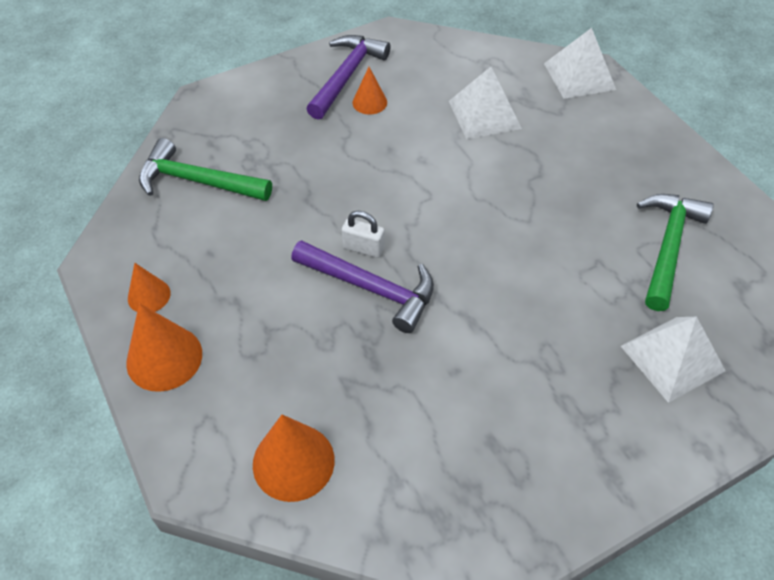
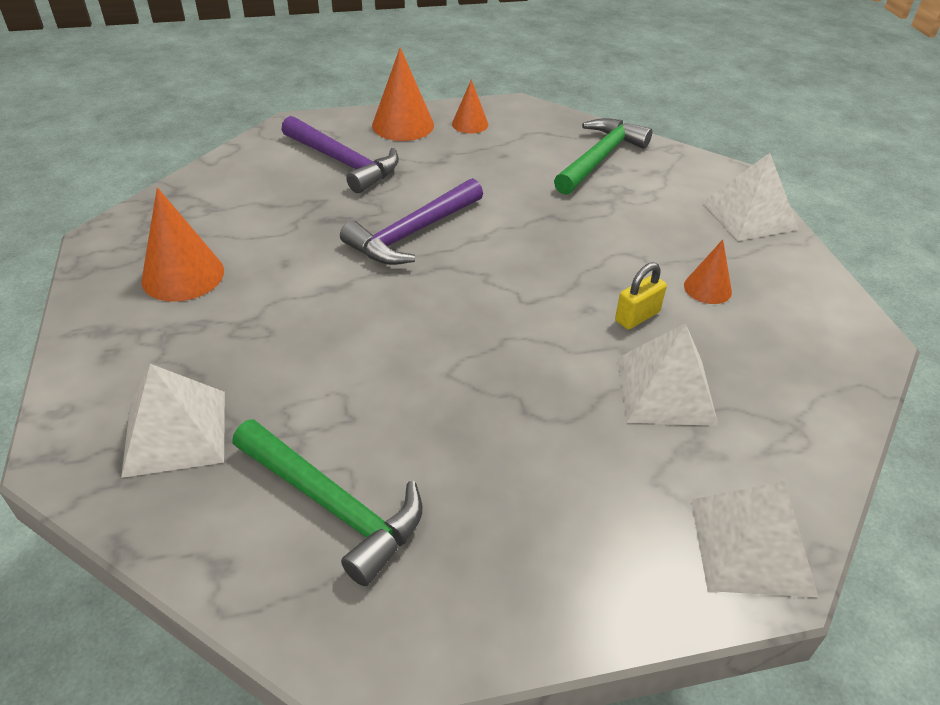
camera: 105 degrees right, 10 degrees down
(264, 85) = (749, 215): none -> white pyramid
(293, 462) = (268, 166): orange cone -> orange cone (183, 275)
(346, 76) = (764, 279): purple hammer -> purple hammer (343, 162)
(363, 248) = (467, 238): white padlock -> none
(418, 134) = (637, 316): none -> yellow padlock

